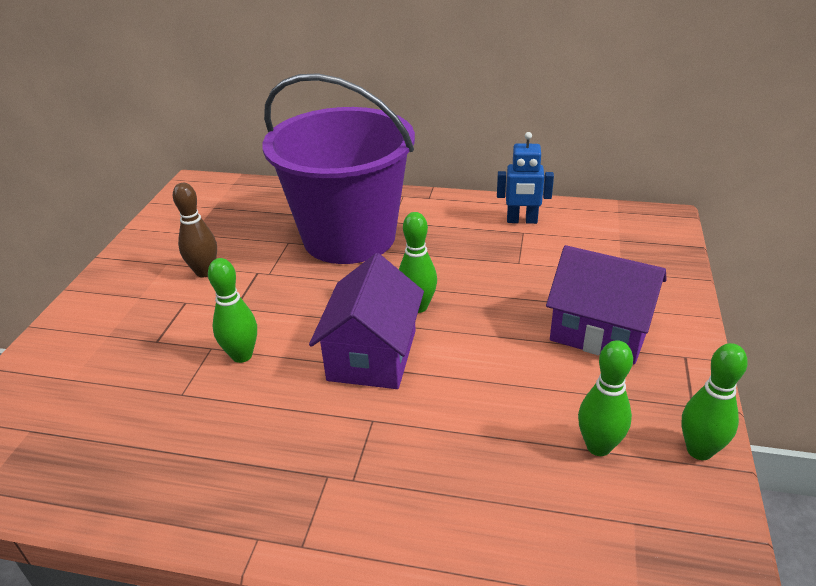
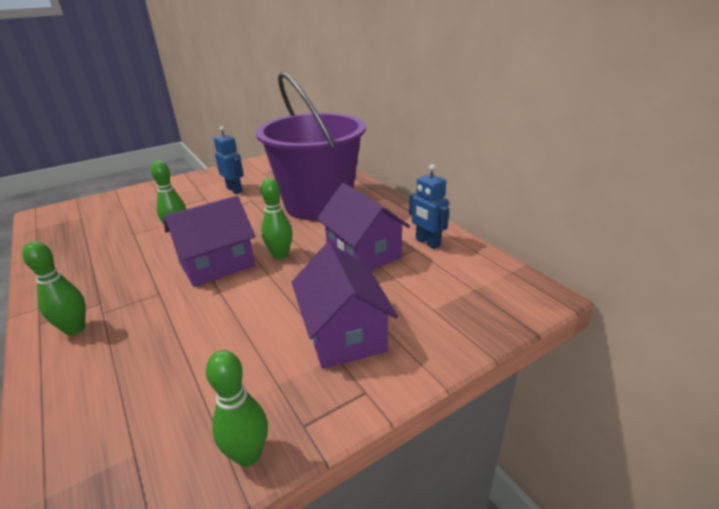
camera: 45 degrees right, 5 degrees down
(204, 272) = (234, 190): brown bowling pin -> blue robot
(488, 259) = (363, 253): none -> purple house
(598, 446) = (207, 395): green bowling pin -> green bowling pin (75, 329)

